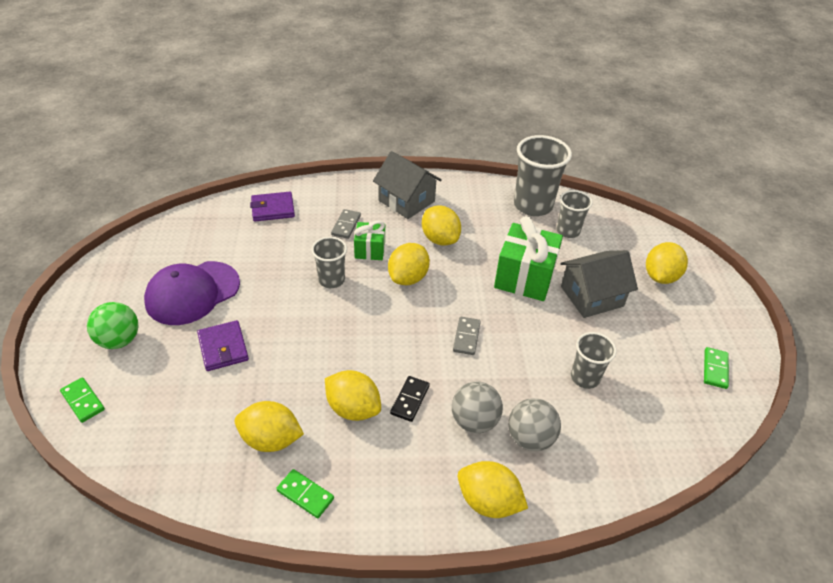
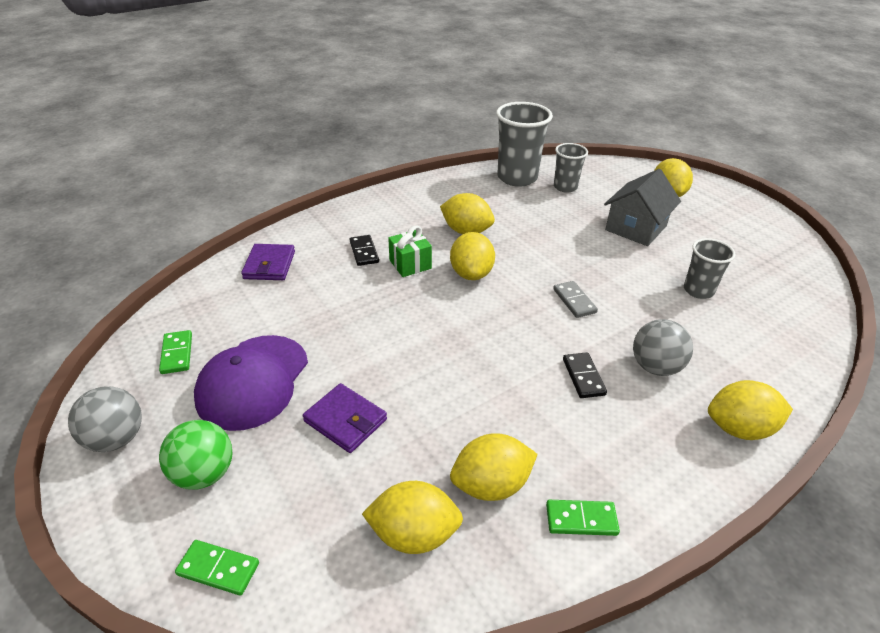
camera: 30 degrees left, 5 degrees down
(273, 209) = (269, 265): purple wallet -> purple wallet turned 45 degrees counterclockwise
(331, 280) = (399, 305): grey cup -> none
(346, 225) = (364, 252): grey domino -> black domino
(353, 408) = (541, 411): yellow lemon -> yellow lemon (414, 534)
(406, 201) = (402, 211): grey house -> none
(524, 277) = (570, 234): green gift -> none
(530, 438) = (712, 358): grey ball -> grey ball (116, 439)
(715, 369) = (774, 244): green domino -> green domino (177, 354)

